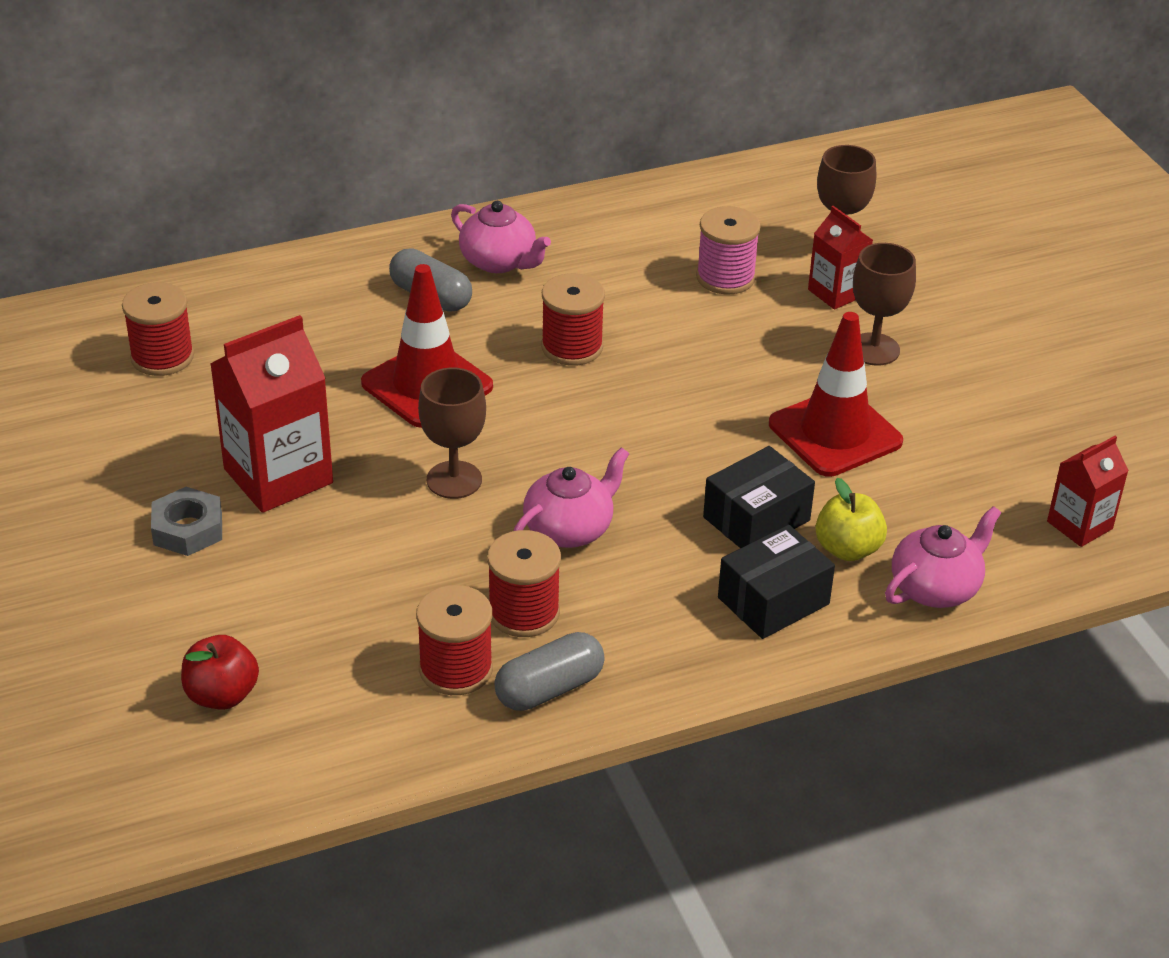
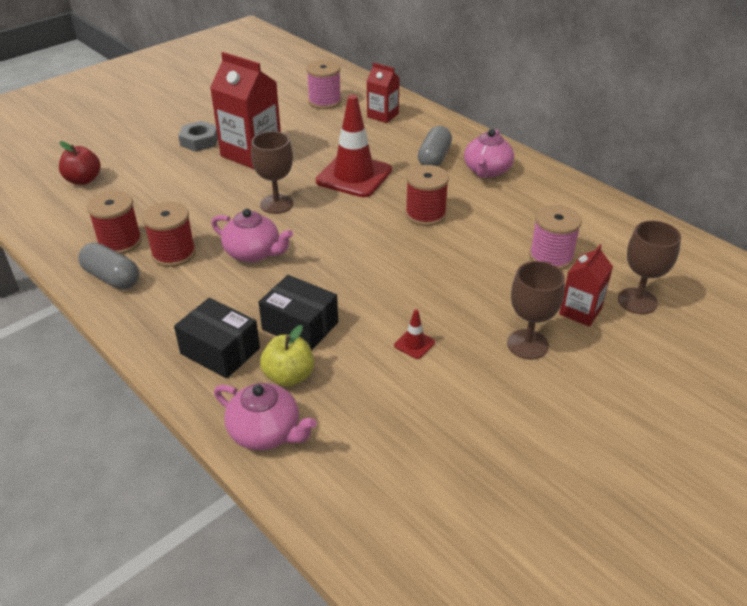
camera: 70 degrees right, 0 degrees up
(162, 357) = (324, 101): red spool -> pink spool
(835, 433) = (414, 344): red traffic cone -> red traffic cone, size x0.40
(1079, 525) = (384, 512): red carton -> red carton (382, 115)

